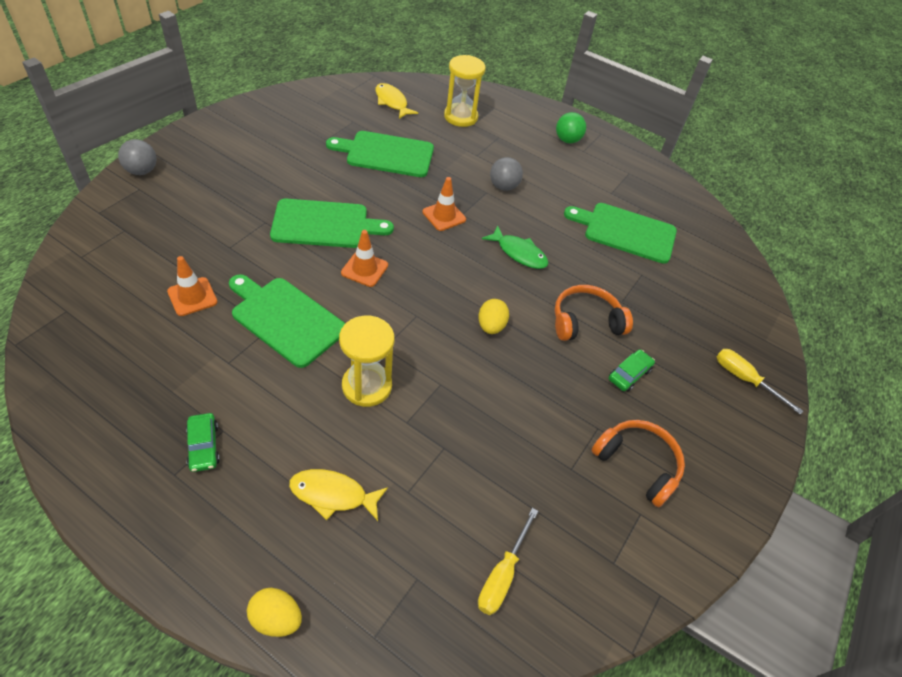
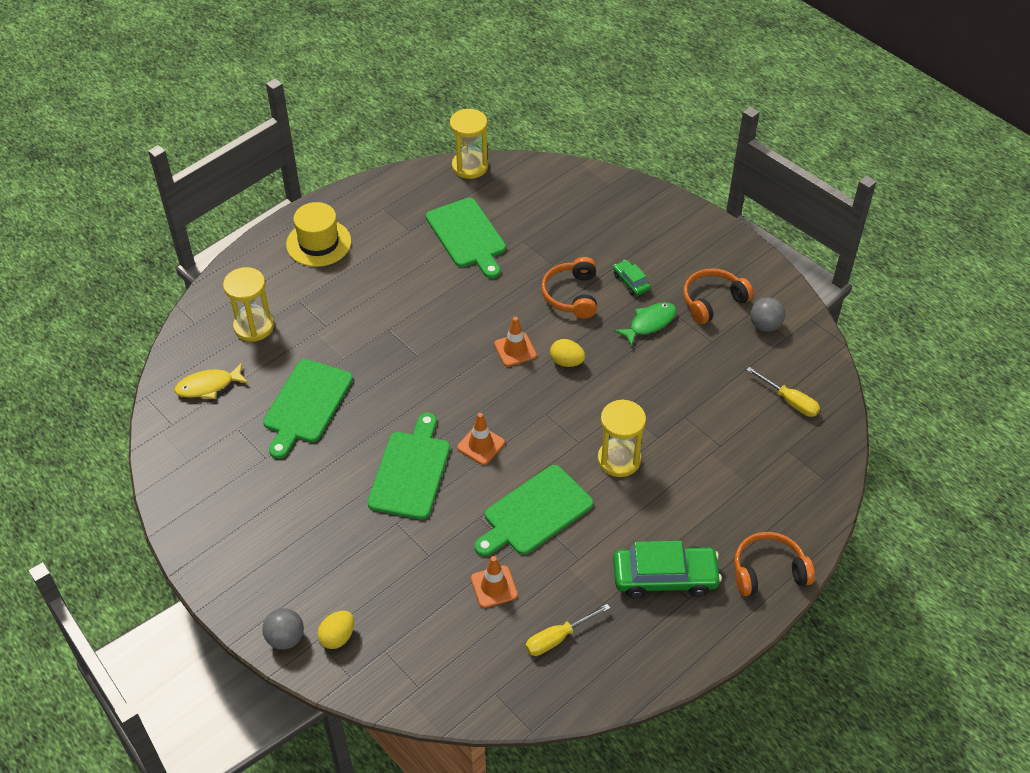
camera: 70 degrees left, 0 degrees up
(203, 446) = (665, 577): green car -> green car, size x2.00
(213, 567) = (768, 571): none -> orange headphones
(276, 618) = (809, 534): yellow egg -> yellow egg (337, 637)
(333, 494) = (718, 493): yellow fish -> none
(444, 216) = (417, 370): orange traffic cone -> orange traffic cone (515, 350)
(503, 186) = (383, 313): grey ball -> grey ball (765, 325)
(519, 253) = (481, 322): green fish -> green fish (649, 323)
(567, 140) = (318, 243): green ball -> yellow hat
(626, 232) = (467, 236): green cutting board -> green cutting board turned 60 degrees counterclockwise
(717, 224) = (470, 166): none -> yellow hourglass
(744, 379) = (646, 212): yellow screwdriver -> yellow screwdriver (558, 638)

